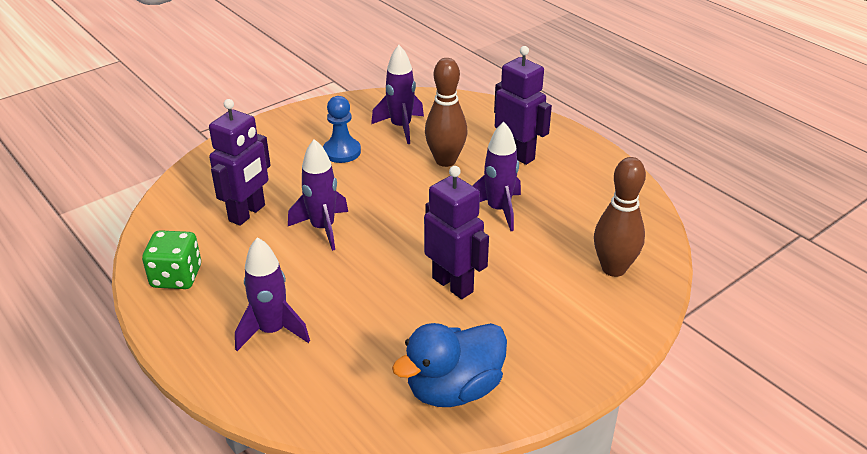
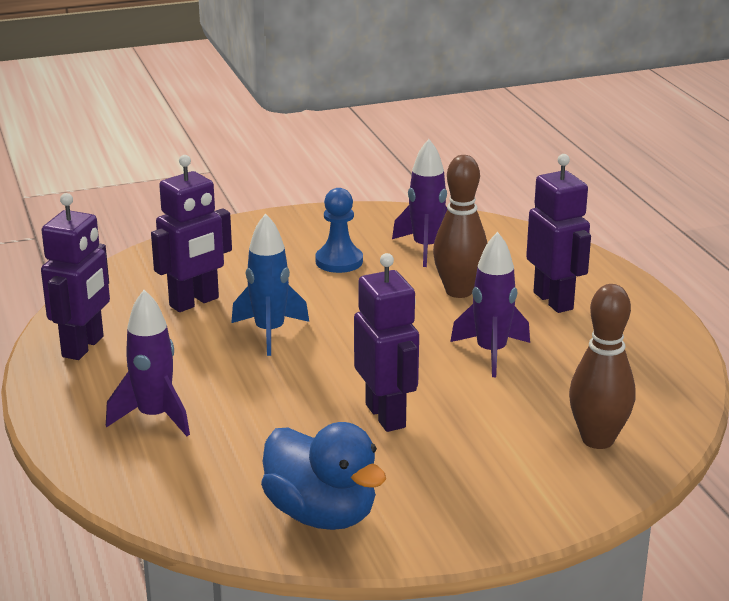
camera: 20 degrees right, 10 degrees down
(176, 276) = (83, 347): green dice -> purple robot
(323, 228) = (269, 332): purple rocket -> blue rocket
(454, 389) = (321, 514): blue duck -> blue duck turned 120 degrees counterclockwise

